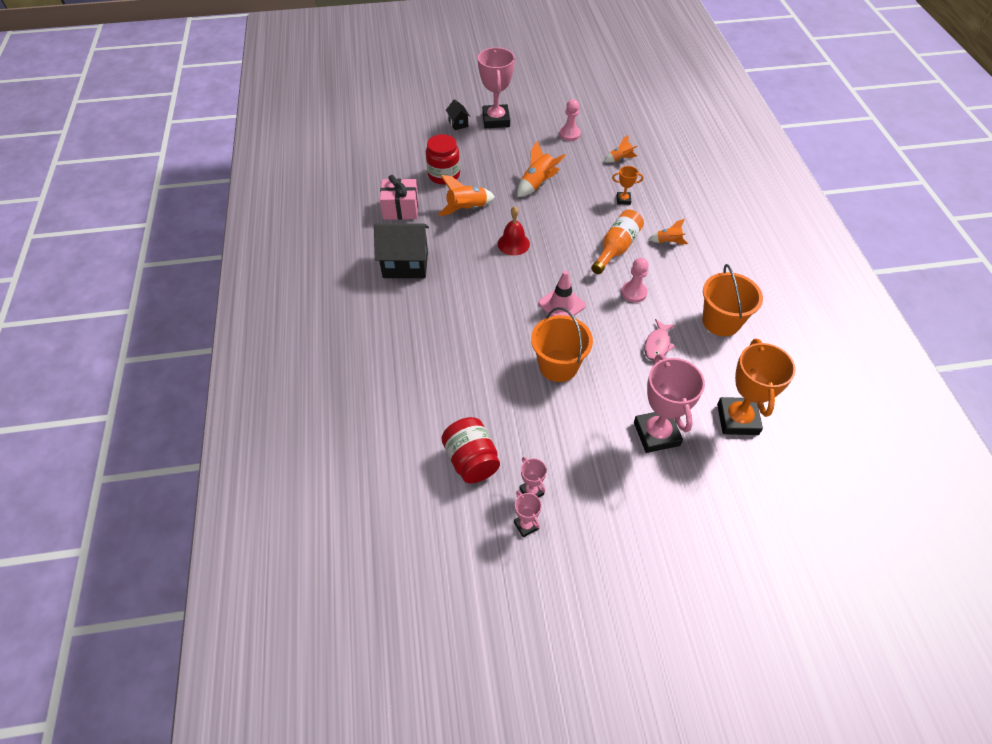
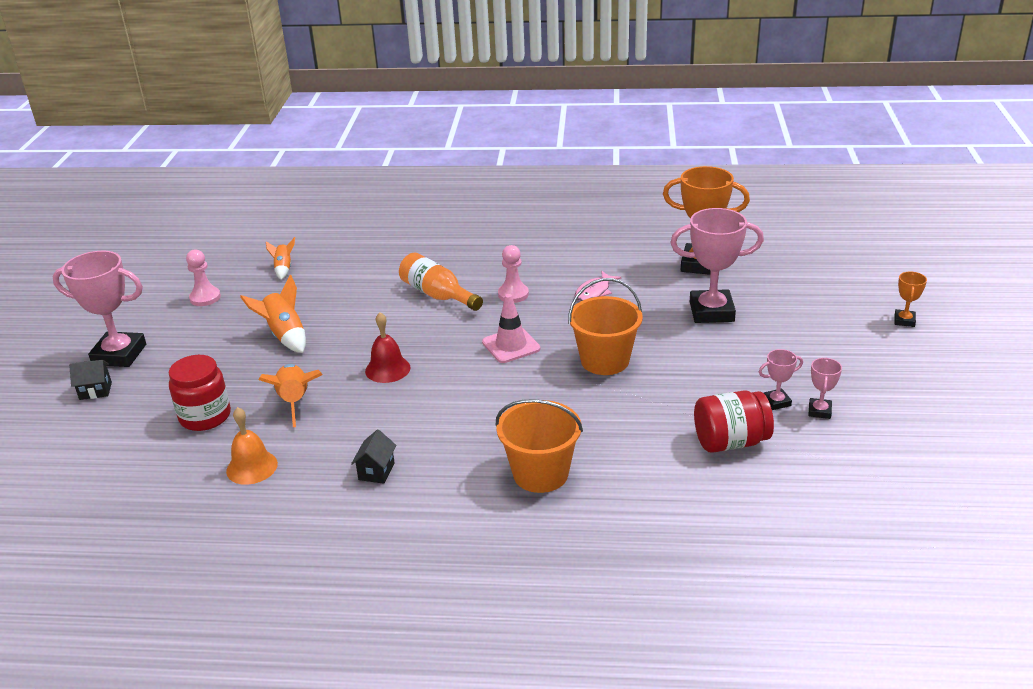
camera: 75 degrees left, 20 degrees down
(401, 209) = (252, 467): pink gift -> orange bell
(405, 265) = (376, 471): black house -> black house, size x0.48
(526, 525) = (819, 411): pink trophy -> pink trophy turned 60 degrees counterclockwise
(623, 200) = (359, 278): orange trophy -> orange trophy (904, 320)
(657, 345) = (594, 292): pink fish -> pink fish turned 90 degrees clockwise
(668, 241) = (445, 261): orange rocket -> none
(721, 321) = (575, 250): orange bucket -> orange bucket (540, 473)

